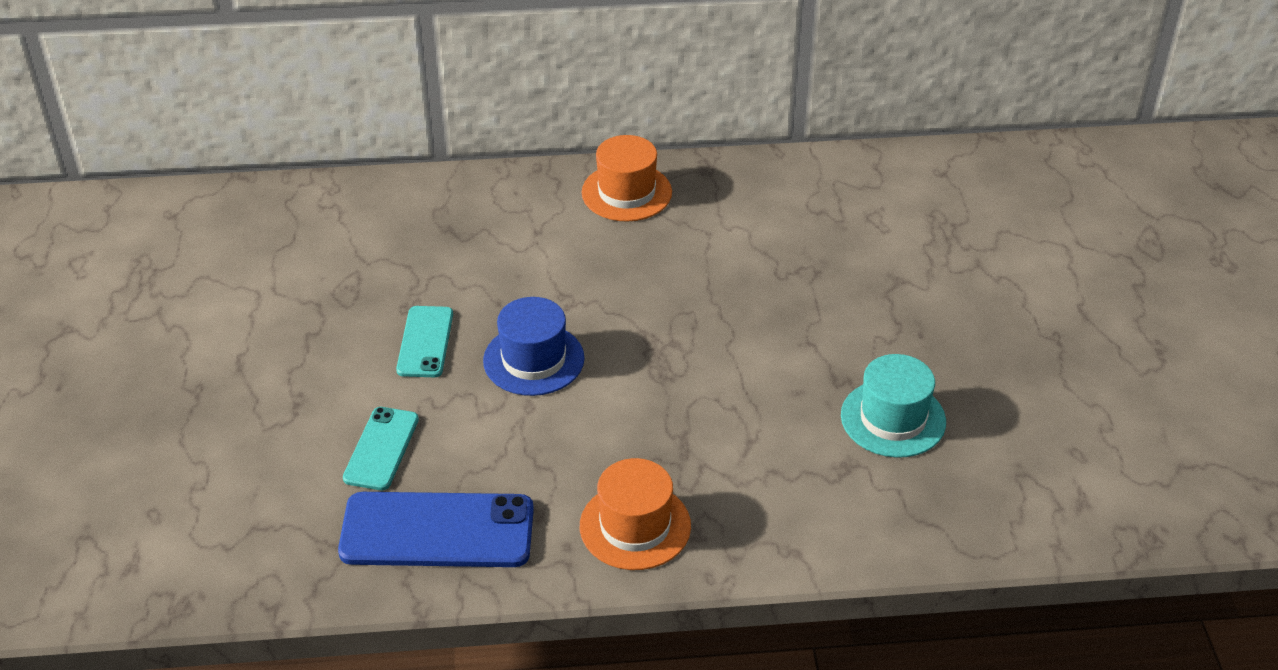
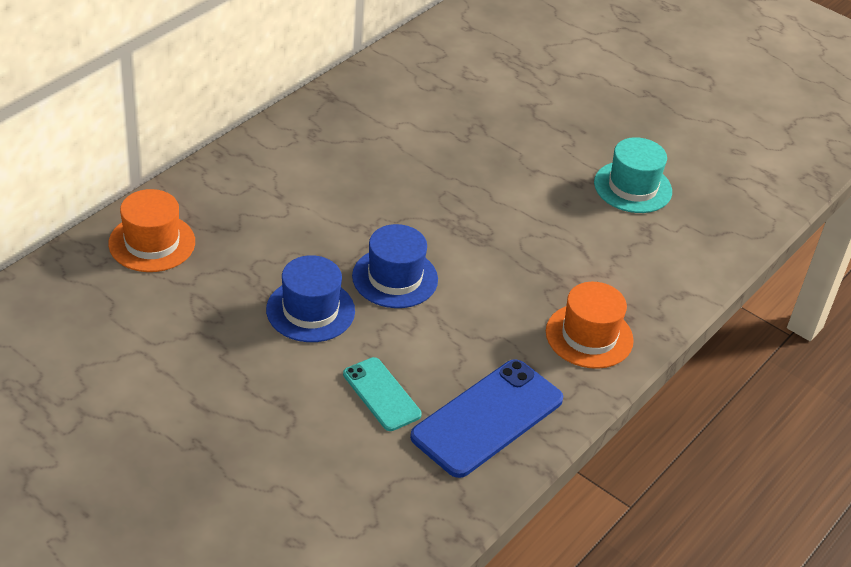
camera: 50 degrees left, 0 degrees up
(425, 342) = (310, 310): turquoise phone -> blue hat
(626, 192) = (301, 138): orange hat -> orange hat (152, 243)

